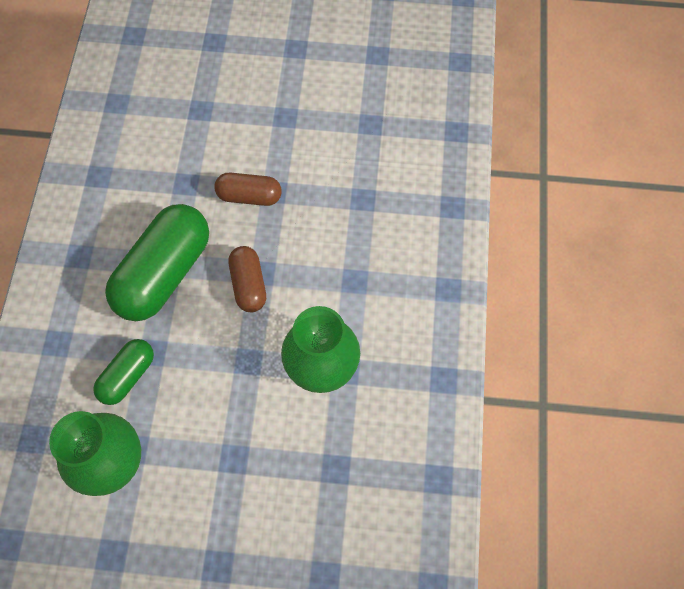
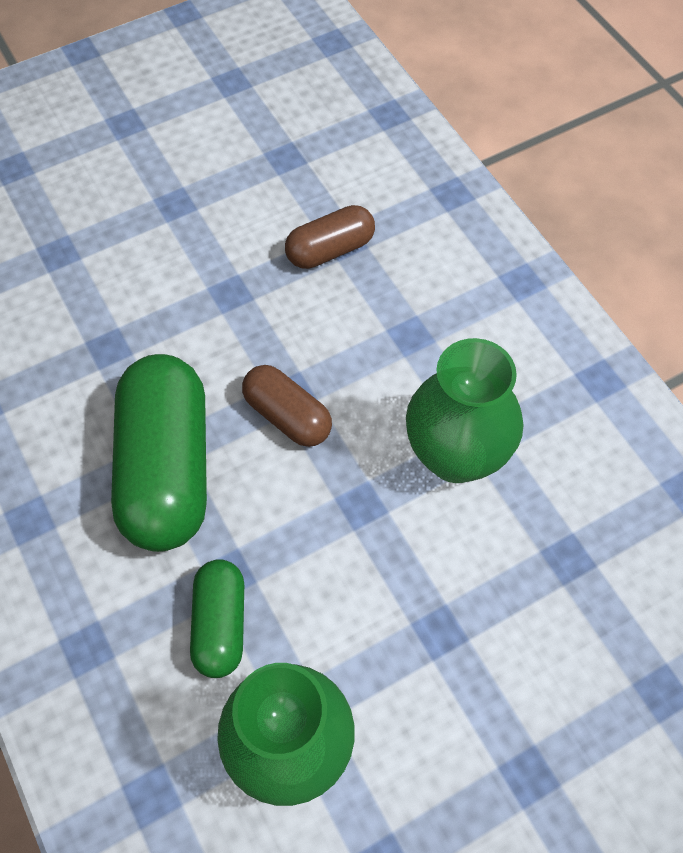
camera: 35 degrees left, 5 degrees down
(249, 196) = (204, 315): brown capsule -> brown capsule (330, 250)

